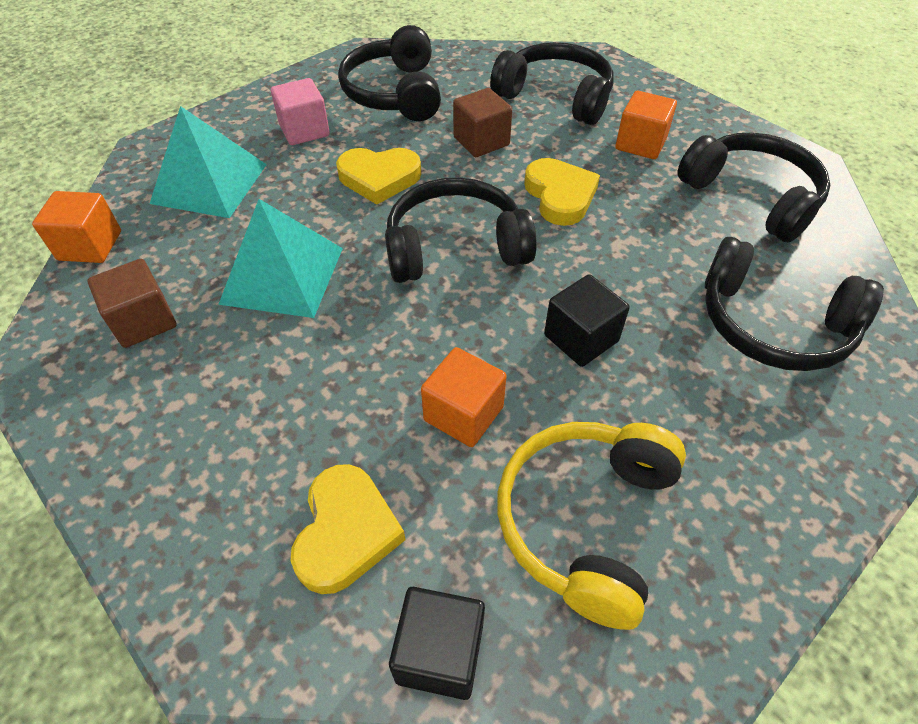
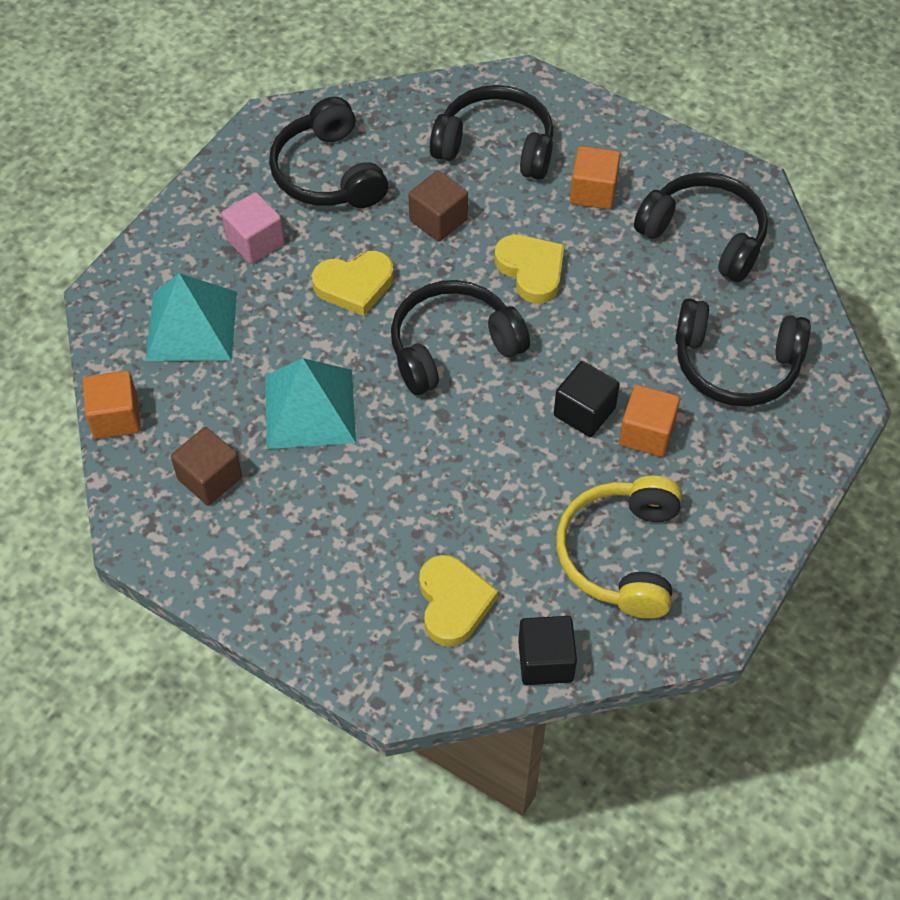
camera: 15 degrees left, 5 degrees up
(463, 413) = (509, 497): orange cube -> orange cube (646, 433)

